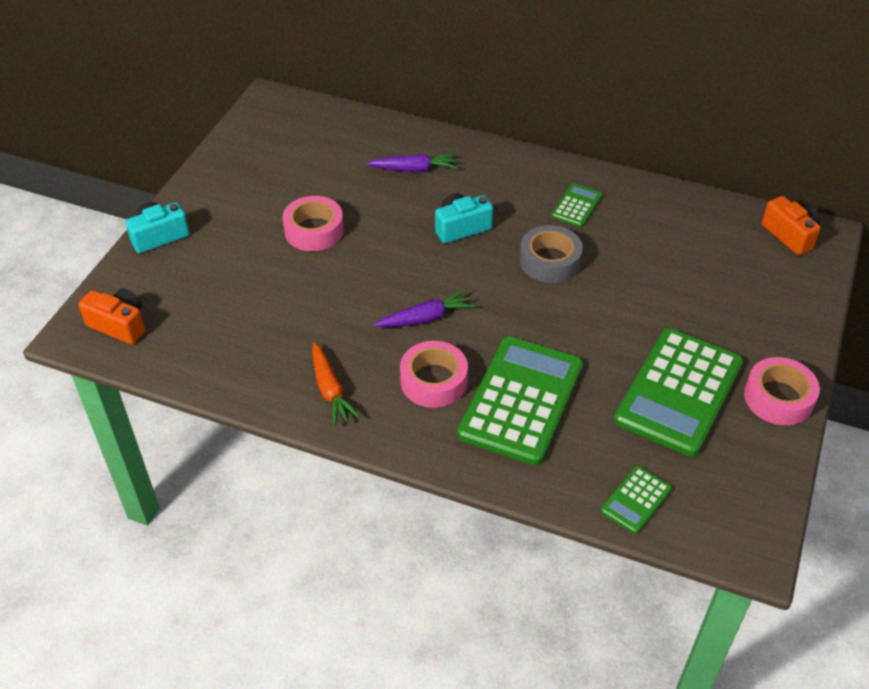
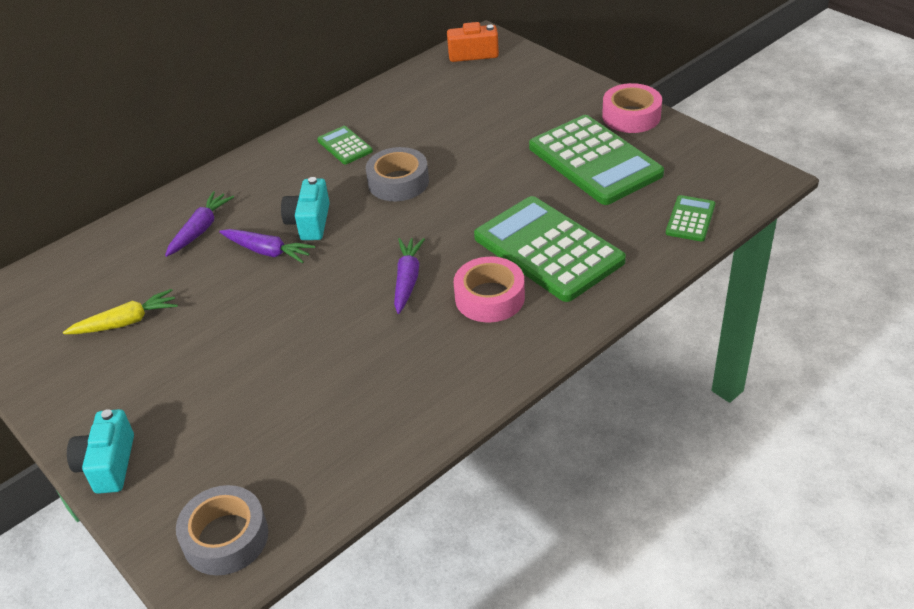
camera: 60 degrees left, 5 degrees down
(119, 325) = (225, 537): orange camera -> grey tape
(293, 179) = (126, 322): none -> yellow carrot
(314, 230) = (220, 327): pink tape -> none
(330, 390) = (453, 374): orange carrot -> none
(411, 218) = (267, 251): none -> purple carrot
(636, 500) = (690, 219): green calculator -> green calculator turned 135 degrees counterclockwise

